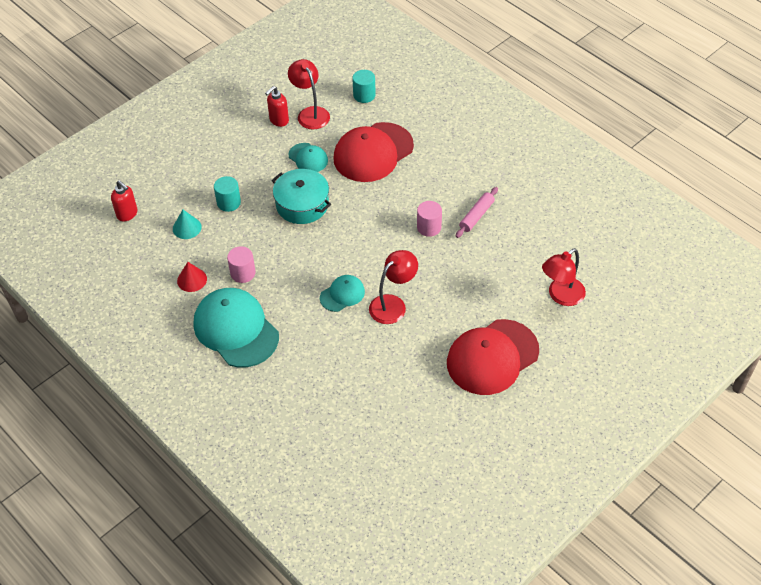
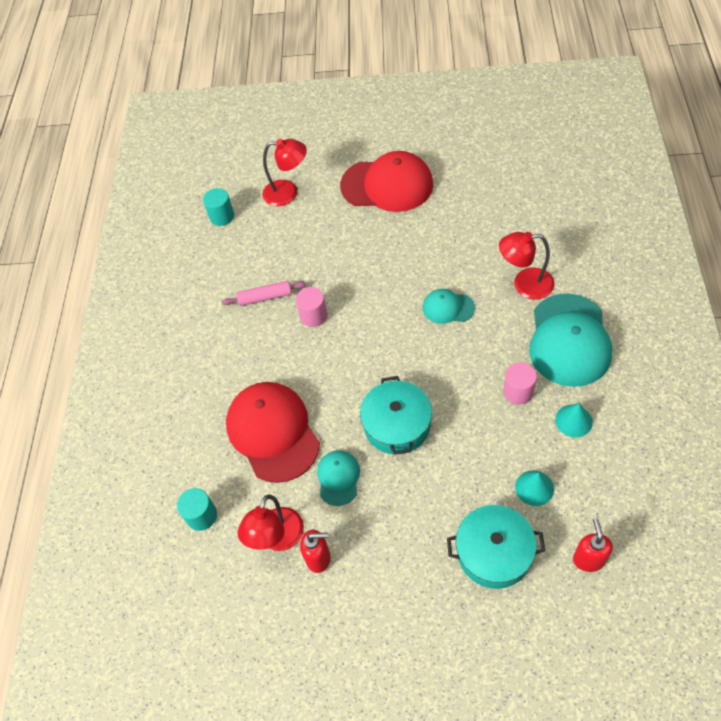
camera: 130 degrees left, 5 degrees up
(184, 183) = (494, 552): none -> turquoise pot
(192, 280) = (573, 420): red cone -> turquoise cone
(229, 202) = (466, 485): turquoise cylinder -> turquoise cylinder (222, 216)
(373, 152) = (273, 432): red cap -> red cap turned 120 degrees counterclockwise
(393, 304) = (415, 271): red lamp -> red lamp (524, 284)

